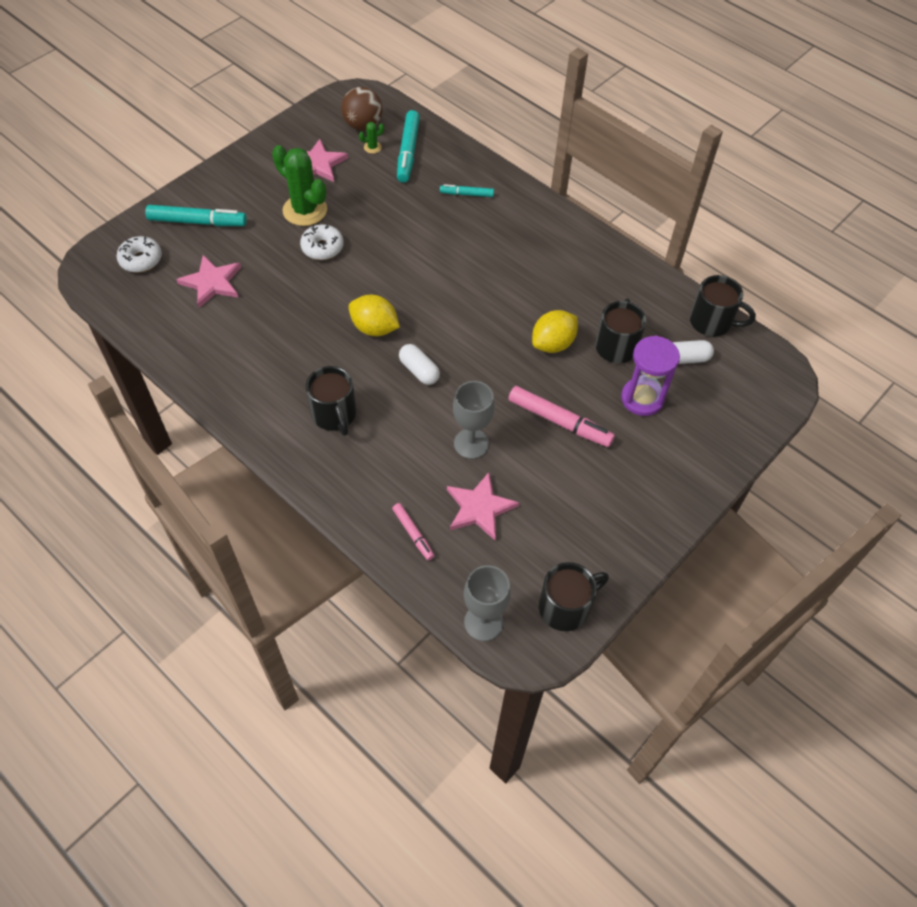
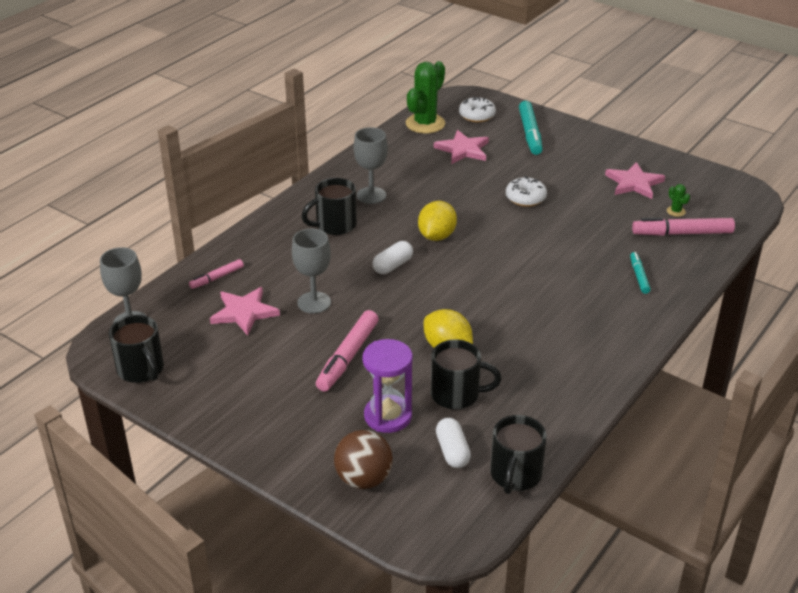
camera: 85 degrees right, 20 degrees down
(282, 376) = (371, 195): none -> grey goblet
(305, 210) = (569, 183): green cactus -> green cactus (425, 124)
(363, 125) = (705, 202): brown ball -> brown ball (363, 479)
(408, 151) = (683, 233): turquoise marker -> pink marker

